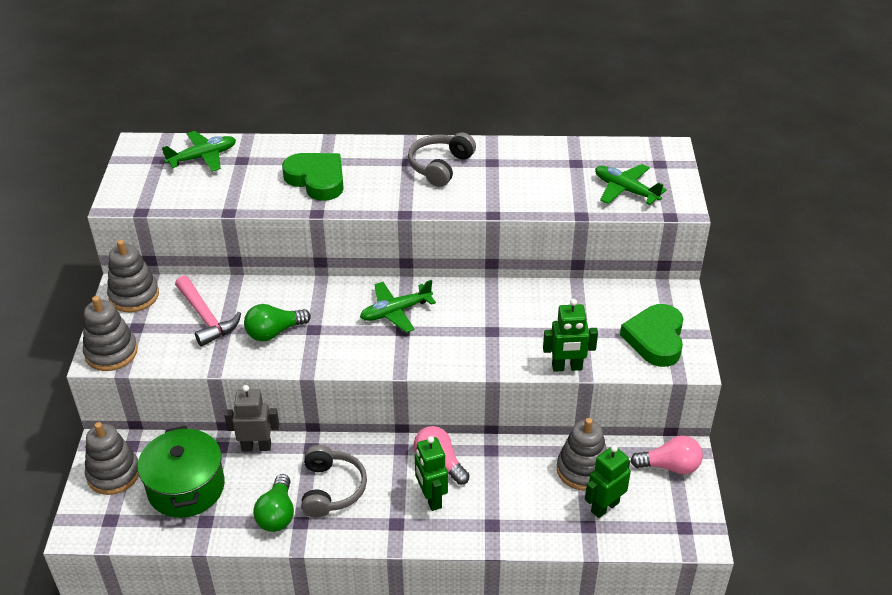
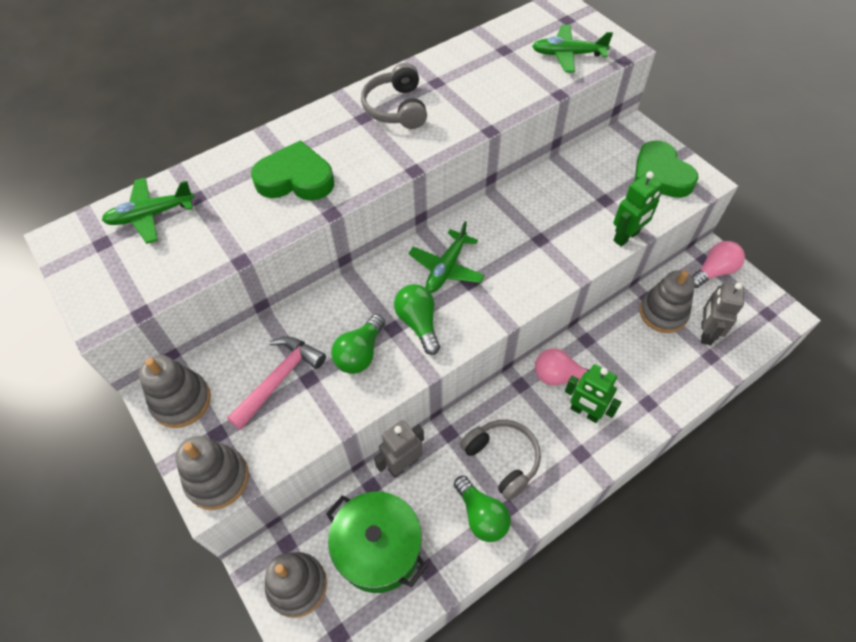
camera: 35 degrees left, 15 degrees up
(203, 157) = (150, 215): green plane -> green plane turned 135 degrees counterclockwise
(206, 317) = (279, 379): pink hammer -> pink hammer turned 75 degrees counterclockwise
(335, 336) = (418, 323): none -> green light bulb
(604, 507) = (705, 333): green robot -> grey robot

